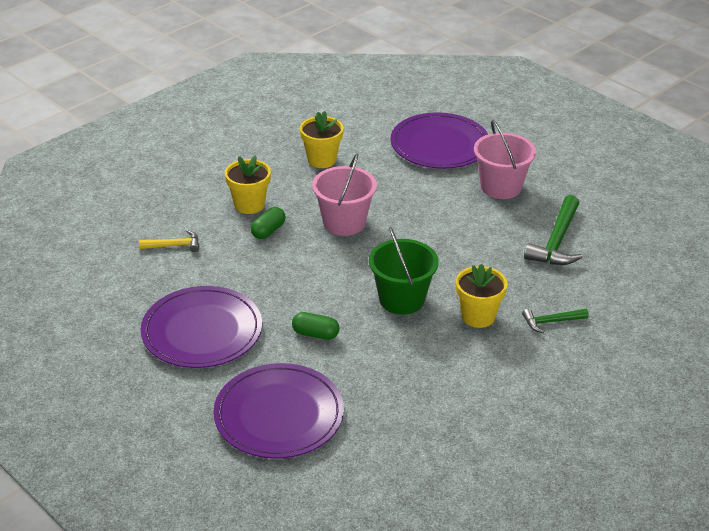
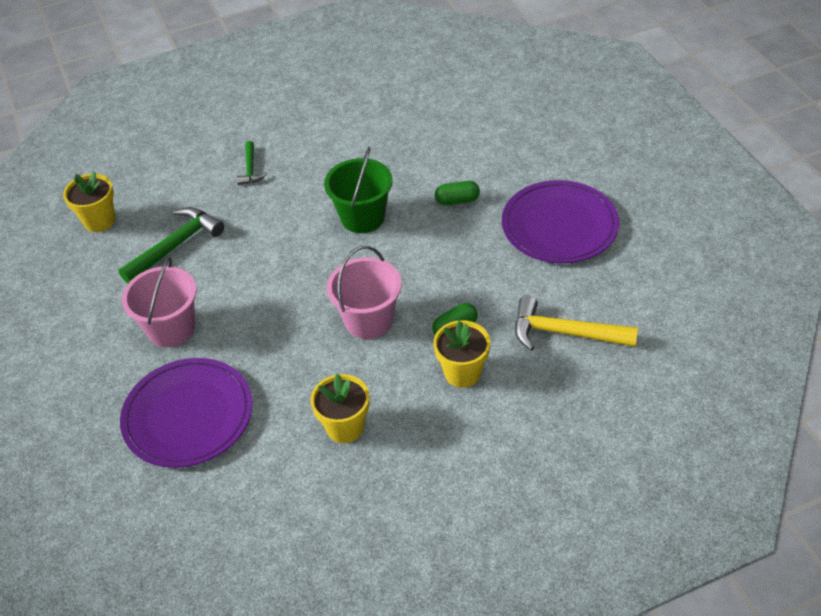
camera: 155 degrees left, 10 degrees up
(174, 245) = (564, 333): yellow hammer -> yellow hammer, size x1.79
(279, 415) = (516, 141): purple plate -> none
(315, 334) = (457, 201): green capsule -> green capsule turned 45 degrees counterclockwise
(478, 316) = (307, 187): yellow flower pot -> yellow flower pot (99, 221)
(551, 322) = (250, 169): green hammer -> green hammer turned 75 degrees clockwise

